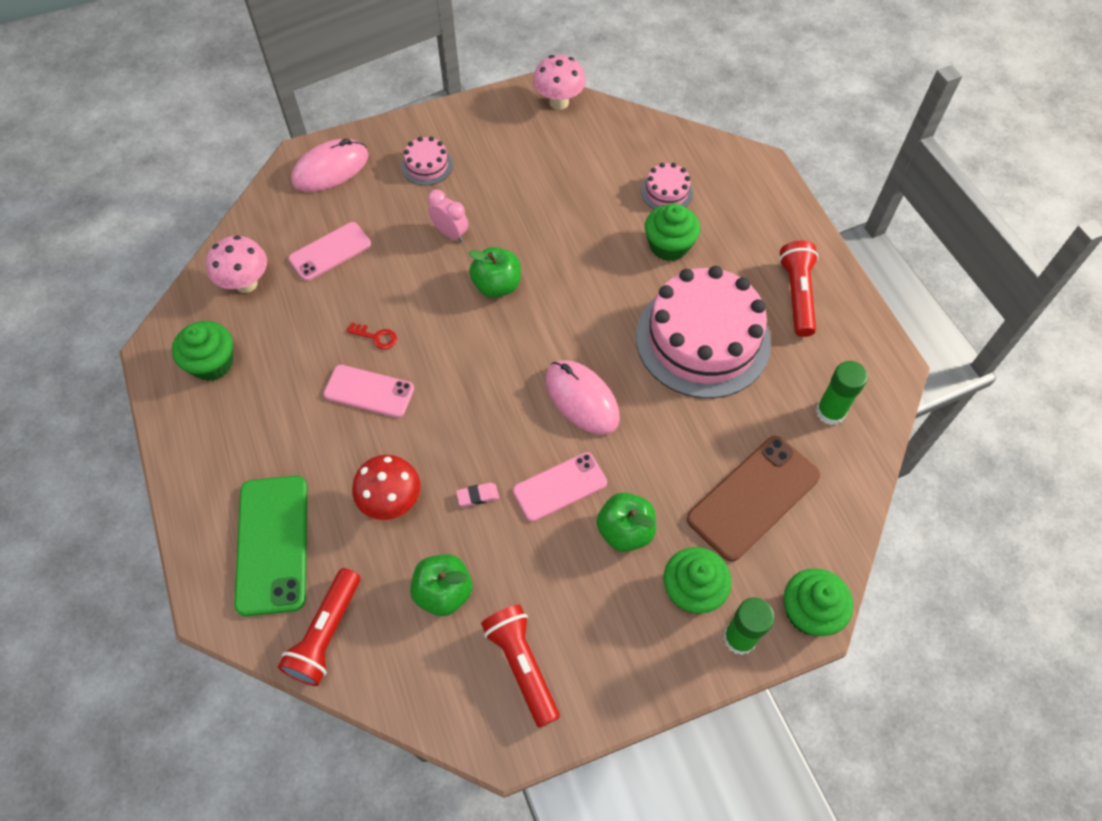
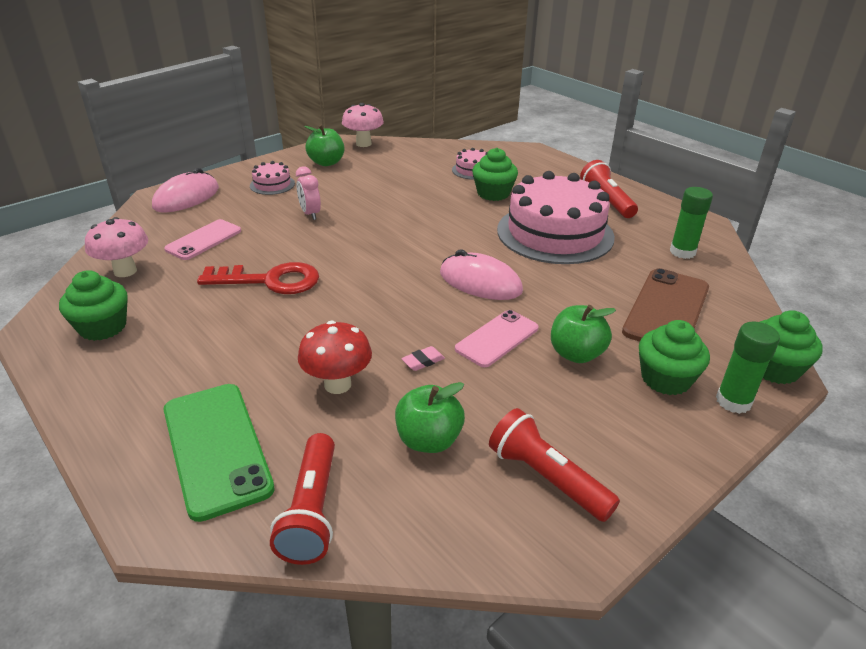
camera: 20 degrees left, 25 degrees down
(369, 391) = (278, 315): pink phone -> none
(376, 337) = (270, 280): red key -> red key, size x2.33
(450, 233) = (310, 214): pink clock -> pink clock turned 135 degrees counterclockwise
(497, 285) = (366, 234): green apple -> green apple (326, 162)

